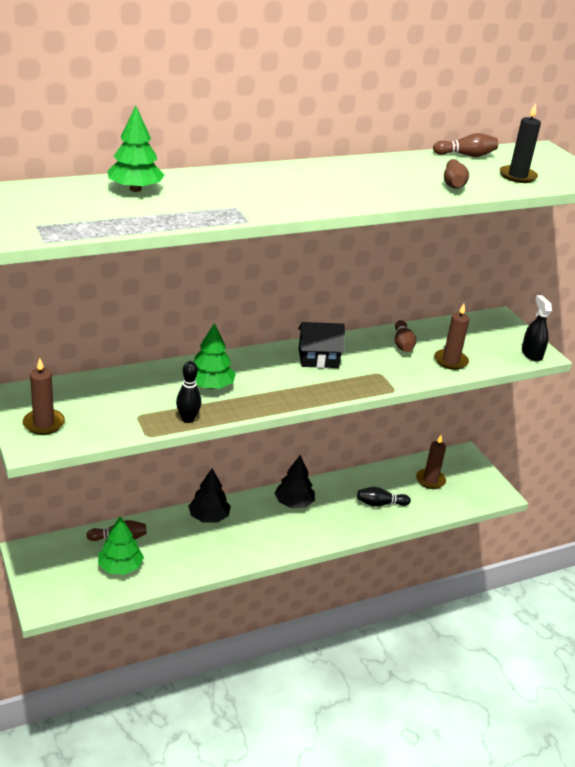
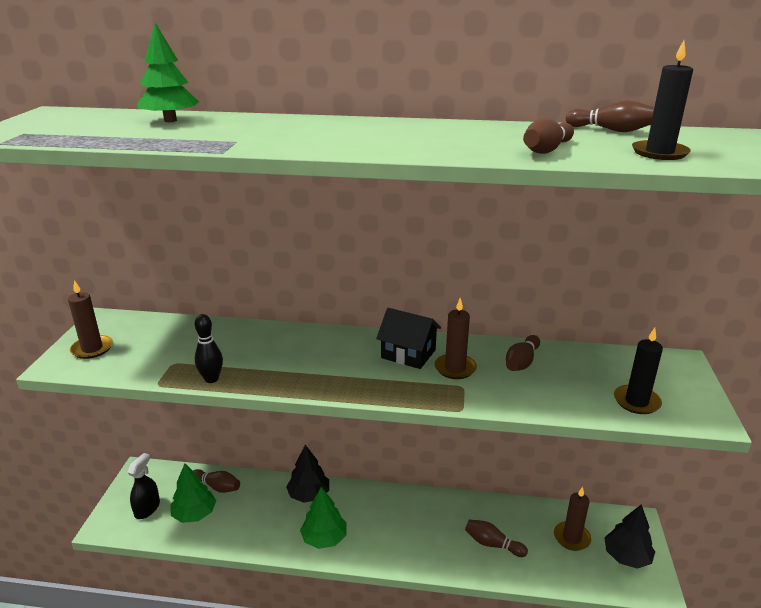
camera: 35 degrees right, 5 degrees down
(210, 386) = (270, 353): green tree -> green tree (324, 538)
(294, 503) = (400, 509): black tree -> black tree (626, 556)
(380, 504) = (492, 544): black bowling pin -> brown bowling pin
(450, 361) = (566, 395): brown candle -> brown candle (455, 368)
(494, 354) = (636, 402): none -> black candle
(531, 354) = (693, 414): black spray bottle -> black spray bottle (147, 509)

